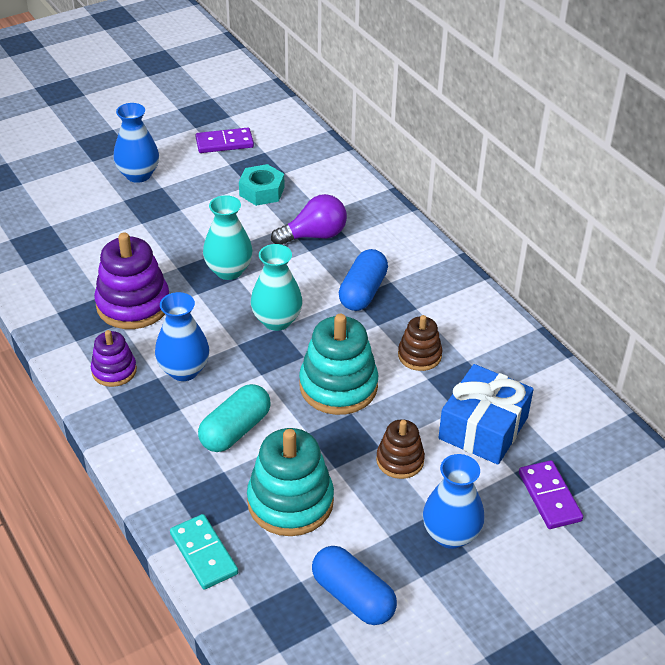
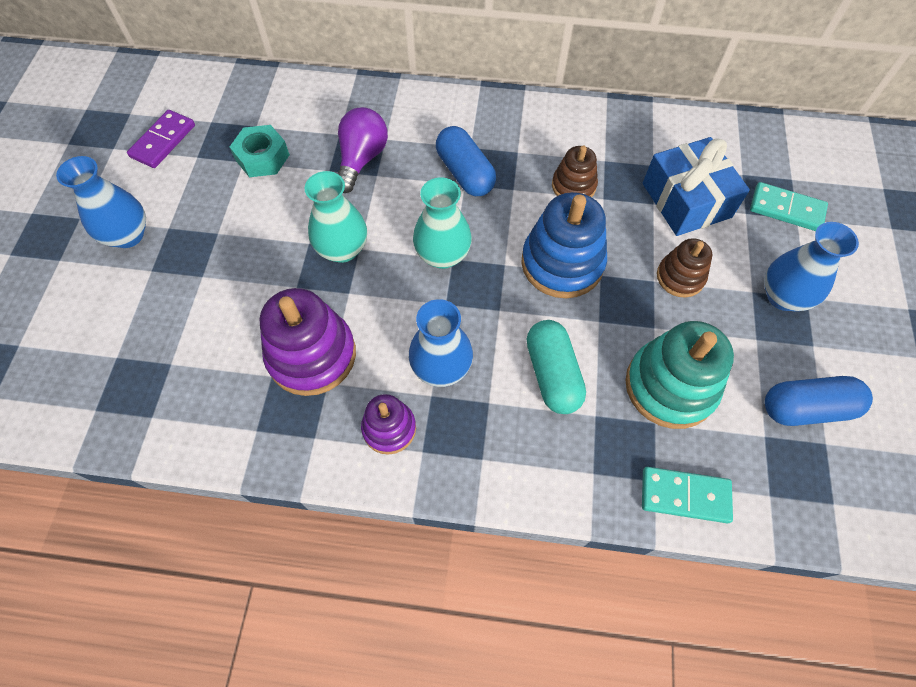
camera: 50 degrees left, 20 degrees up
(338, 386) = (562, 263): turquoise stacking toy -> blue stacking toy
(549, 497) = (786, 209): purple domino -> turquoise domino

